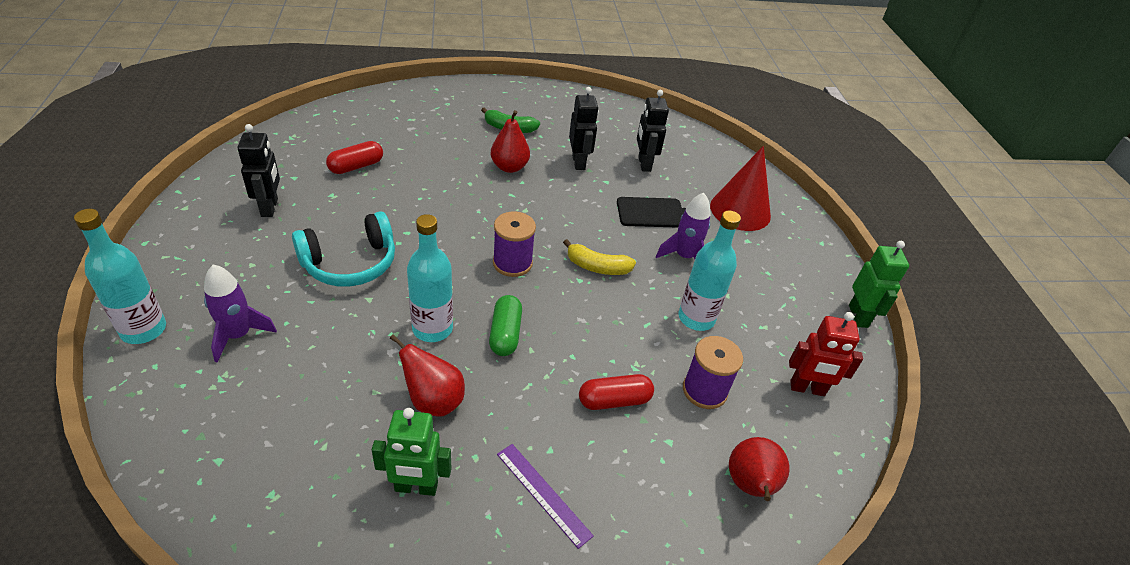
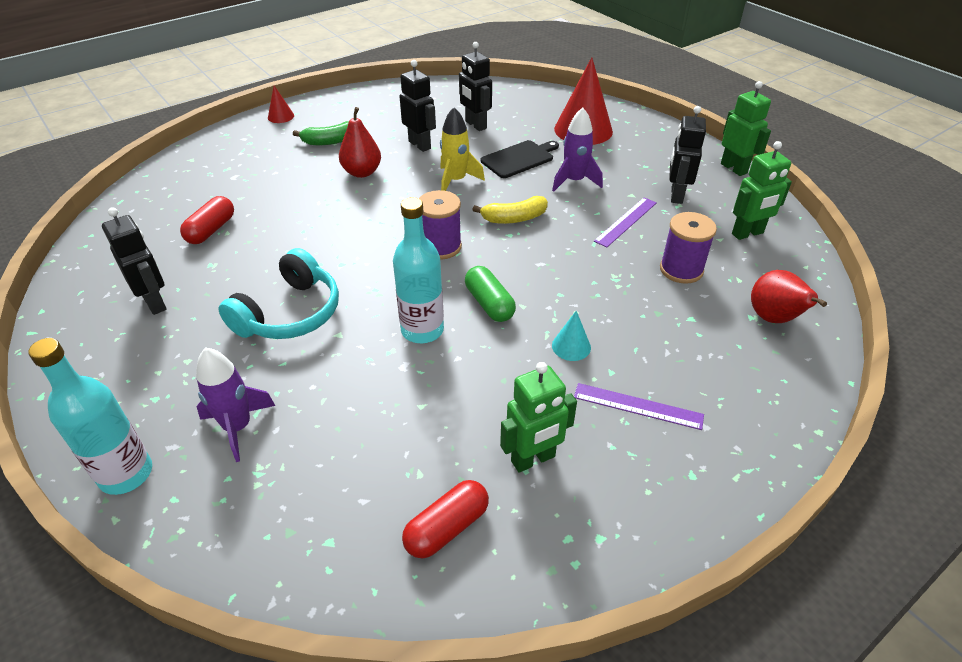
camera: 25 degrees left, 0 degrees up
(433, 401) = (480, 385): red pear -> none
(490, 90) = (281, 116): none -> red cone
(537, 408) = (571, 346): none -> turquoise cone
(579, 209) = (456, 181): none -> yellow rocket
(614, 400) = (624, 310): red capsule -> red capsule (447, 528)
(696, 318) = (626, 221): turquoise bottle -> purple ruler
(770, 316) = (676, 195): none -> black robot
(807, 389) = (747, 233): red robot -> green robot

